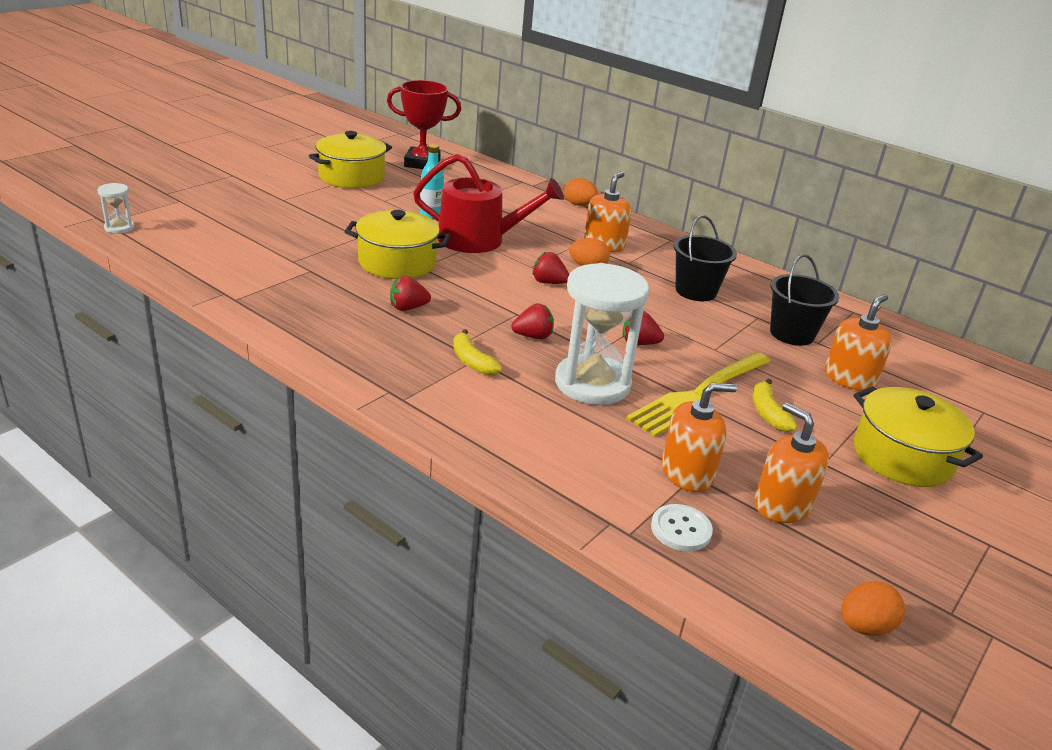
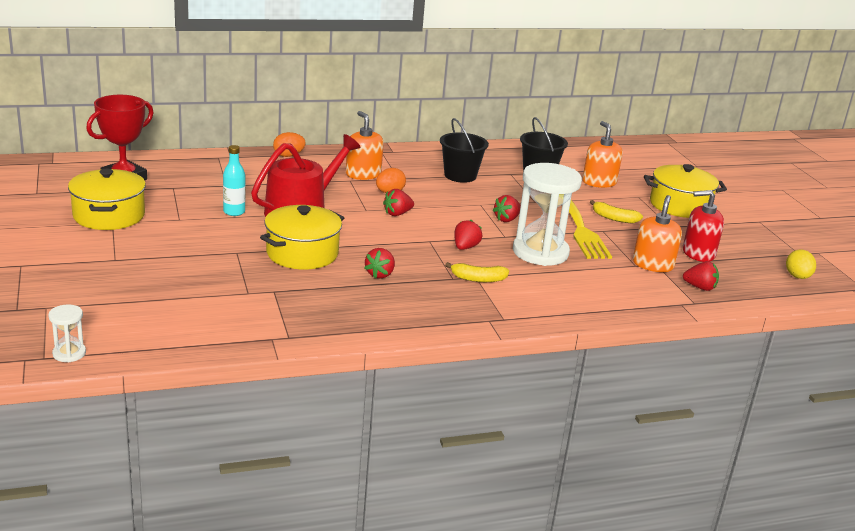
camera: 55 degrees left, 5 degrees down
(681, 529) = (700, 287): white button -> red strawberry
(782, 505) = (698, 253): orange soap dispenser -> red soap dispenser
(864, 626) = (797, 277): orange egg -> yellow egg

